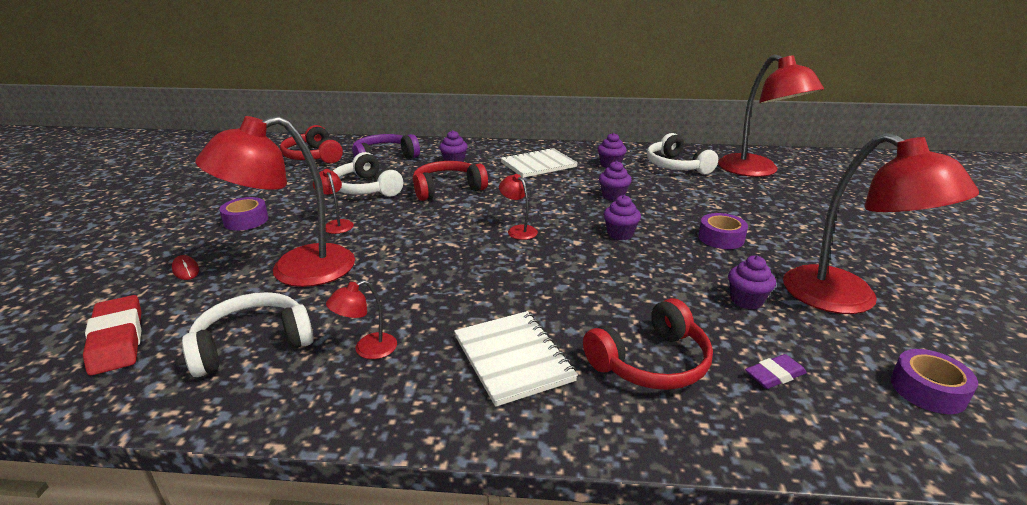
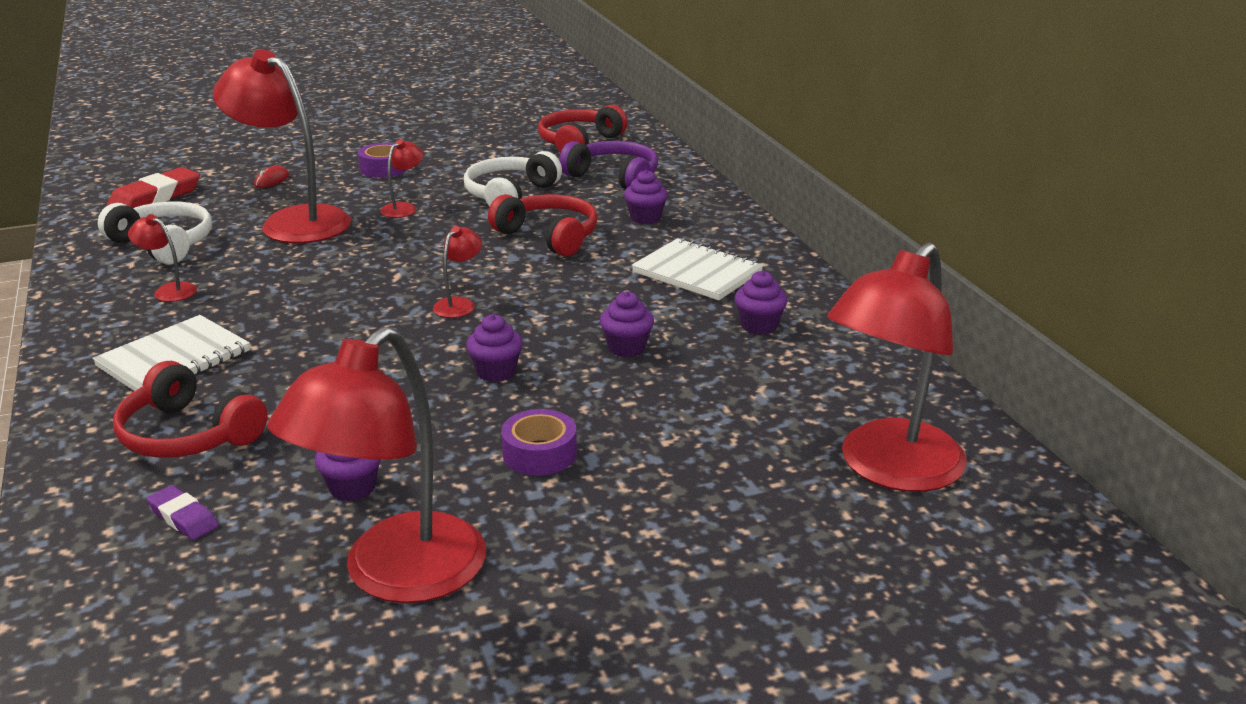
camera: 65 degrees right, 0 degrees up
(676, 166) = (821, 384): white headphones -> none
(928, 390) = (180, 639): purple tape -> none

